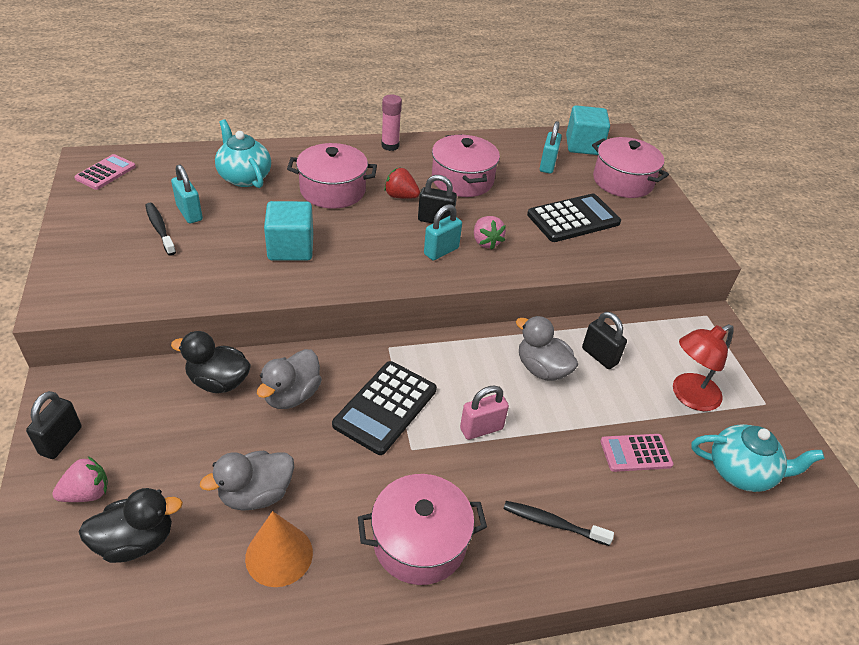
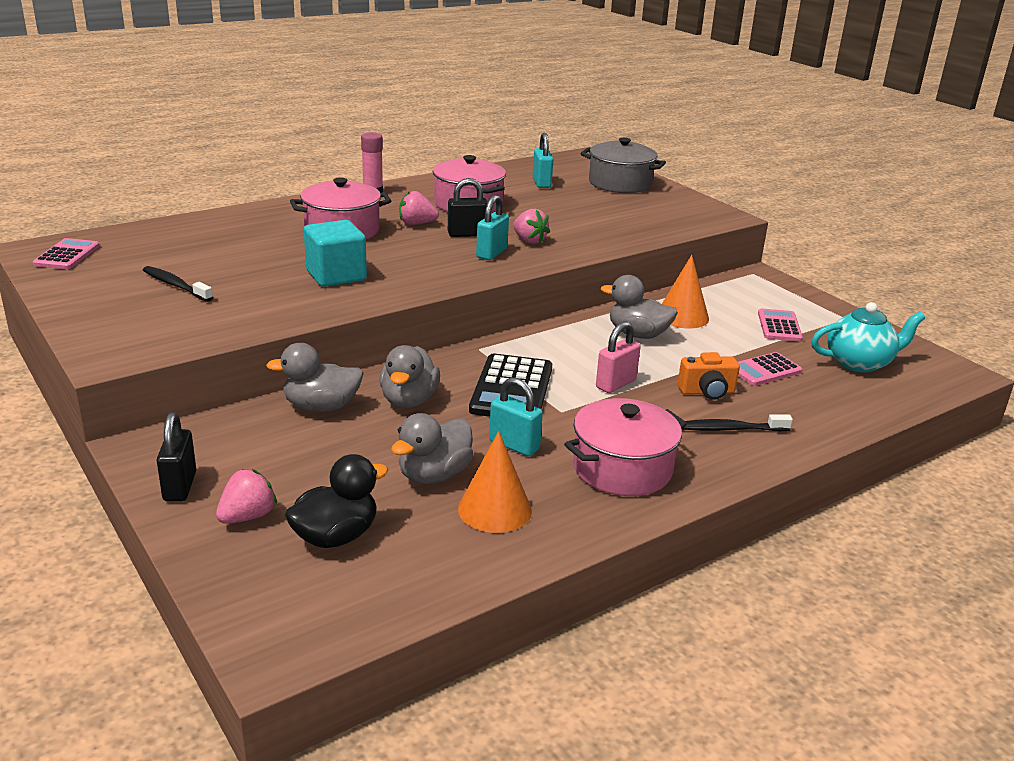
camera: 20 degrees left, 15 degrees down
(189, 213) = (199, 269): turquoise padlock -> turquoise padlock (514, 445)
(218, 382) = (321, 407): black duck -> grey duck
(244, 177) = (235, 235): turquoise teapot -> none
(400, 196) = (416, 224): red strawberry -> pink strawberry
(560, 466) = (707, 392): none -> orange camera
(573, 219) = (597, 213): black calculator -> none
(583, 145) = (563, 166): turquoise cube -> none
(599, 356) = (682, 316): black padlock -> orange cone
(622, 181) = (620, 183): pink pot -> grey pot
(688, 396) = (779, 326): red lamp -> pink calculator

